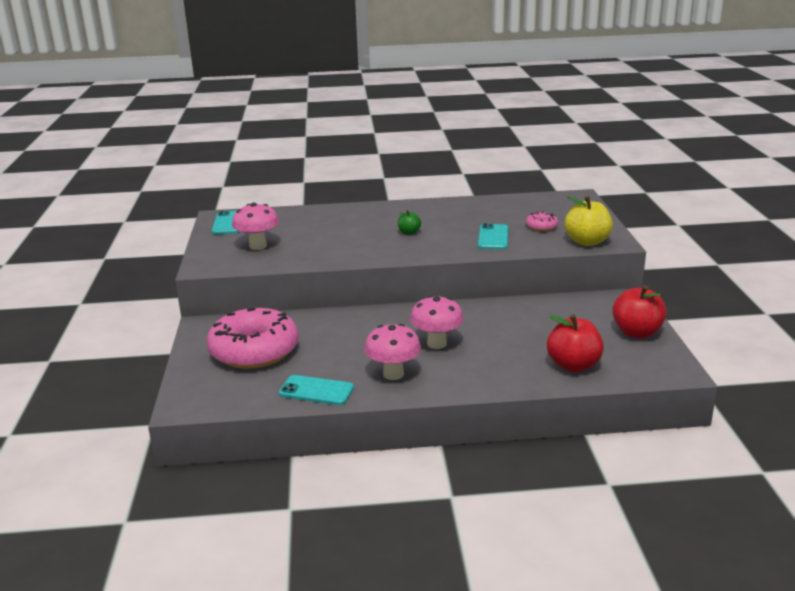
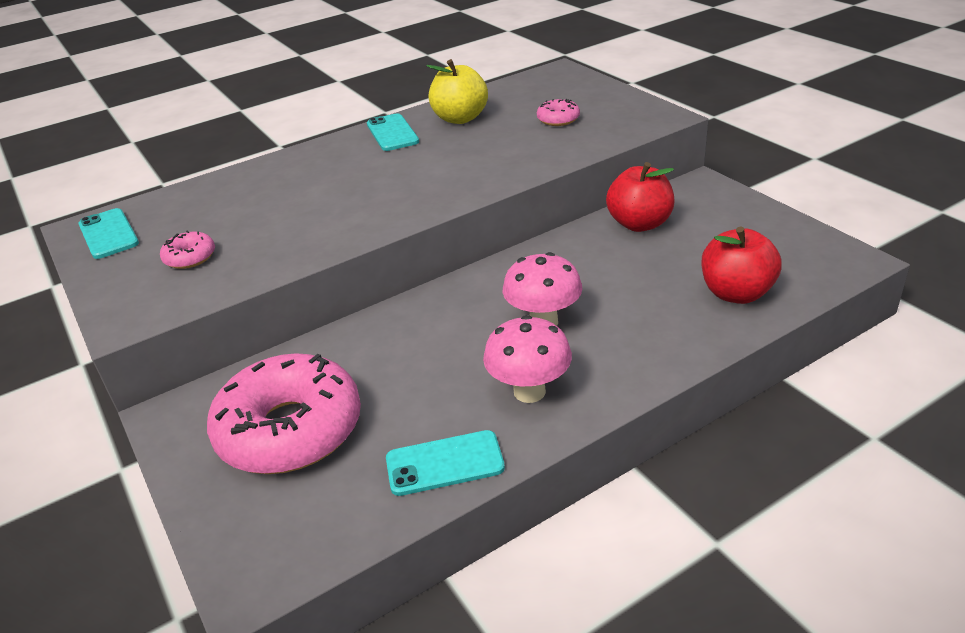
camera: 25 degrees left, 10 degrees up
(258, 246) = (190, 257): pink mushroom -> pink donut
(409, 232) = (398, 173): green apple -> none
(493, 237) = (515, 150): turquoise phone -> turquoise phone (392, 133)
(587, 242) = (632, 124): yellow apple -> yellow apple (460, 118)
(637, 332) = (759, 224): red apple -> red apple (639, 224)

